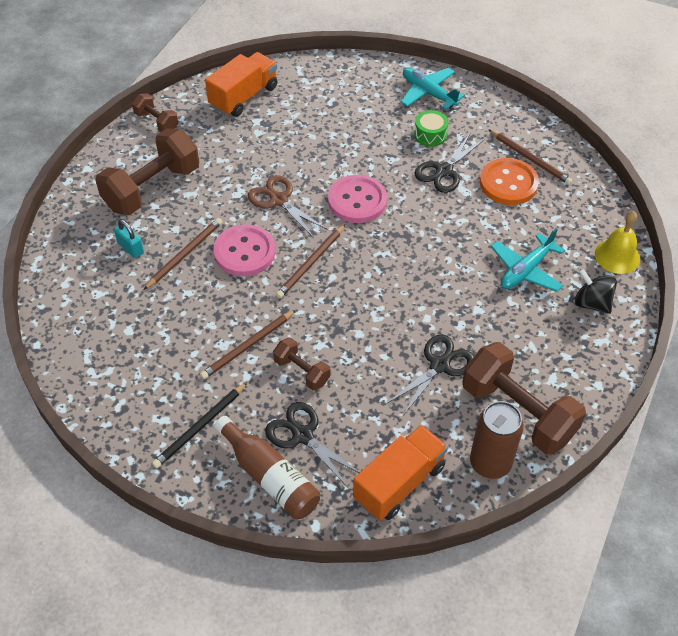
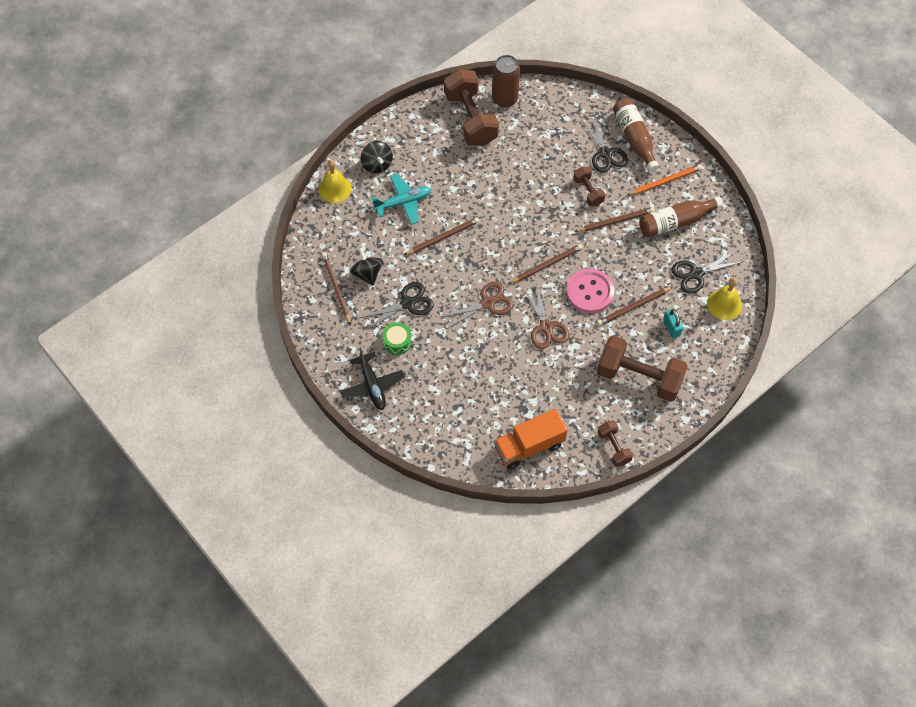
camera: 155 degrees left, 10 degrees up
(71, 296) = (724, 304): none -> yellow bell
(152, 188) = (639, 377): brown dumbbell -> brown dumbbell turned 45 degrees clockwise
(166, 375) = (675, 222): none -> brown bottle
(200, 427) = (665, 181): black pencil -> orange pencil
(357, 201) = (487, 303): pink button -> brown scissors
(399, 483) = (562, 108): orange truck -> none
(428, 93) = (372, 385): turquoise plane -> black plane
(440, 365) = (500, 162): black scissors -> black scissors (696, 274)
(452, 249) = (443, 237): none -> brown pencil
(508, 183) = (367, 273): orange button -> black spinning top

